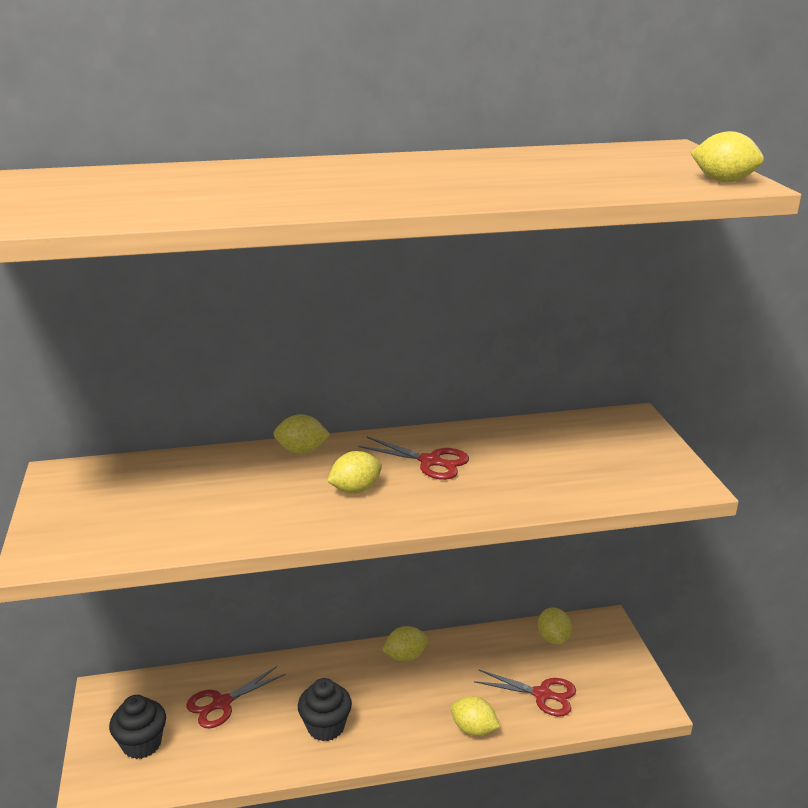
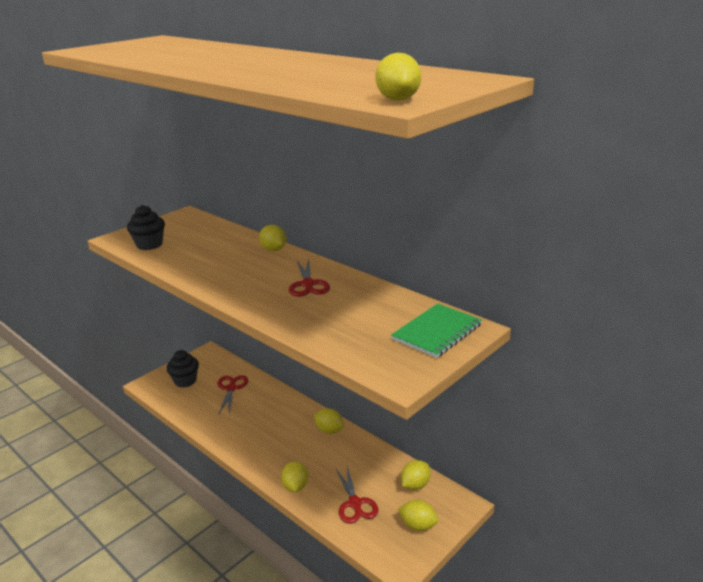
camera: 55 degrees right, 0 degrees up
(221, 703) = (231, 388): red scissors -> red scissors turned 75 degrees clockwise
(325, 727) = (246, 430): black cupcake -> black cupcake (149, 245)
(355, 490) = (250, 276): yellow lemon -> yellow lemon (418, 525)
(622, 435) = (437, 332): none -> green notebook

